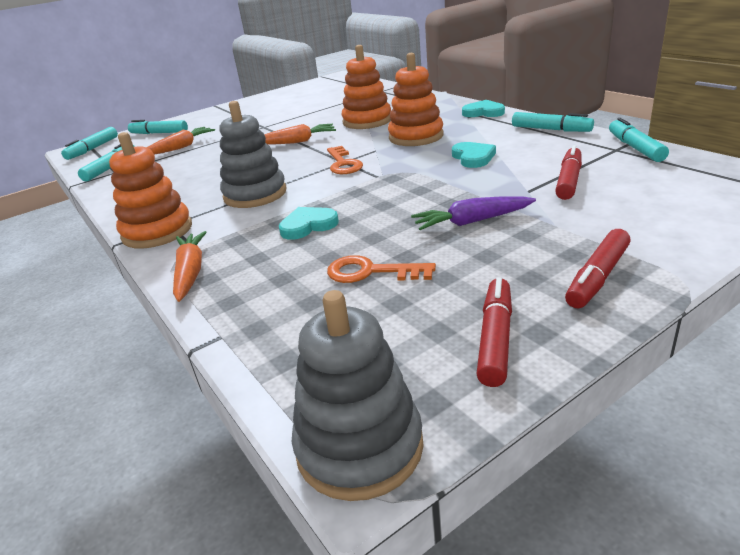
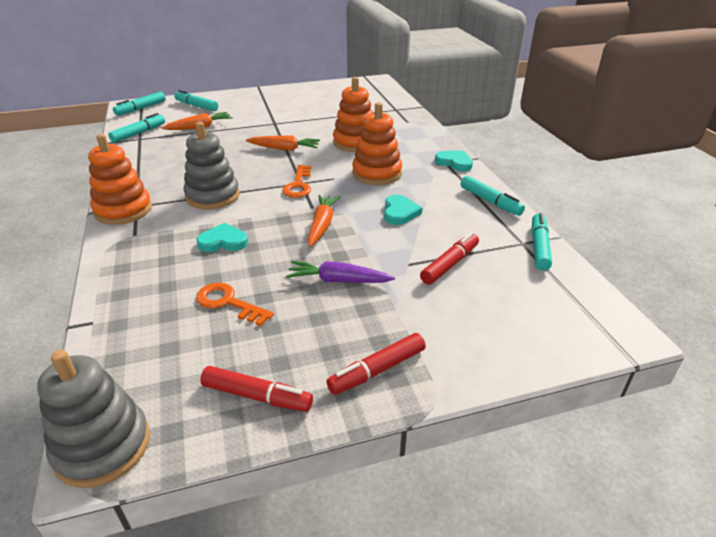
camera: 15 degrees right, 5 degrees up
(190, 272) = (116, 258): orange carrot -> orange carrot (322, 225)
(495, 338) = (257, 396): red marker -> red marker turned 75 degrees clockwise

